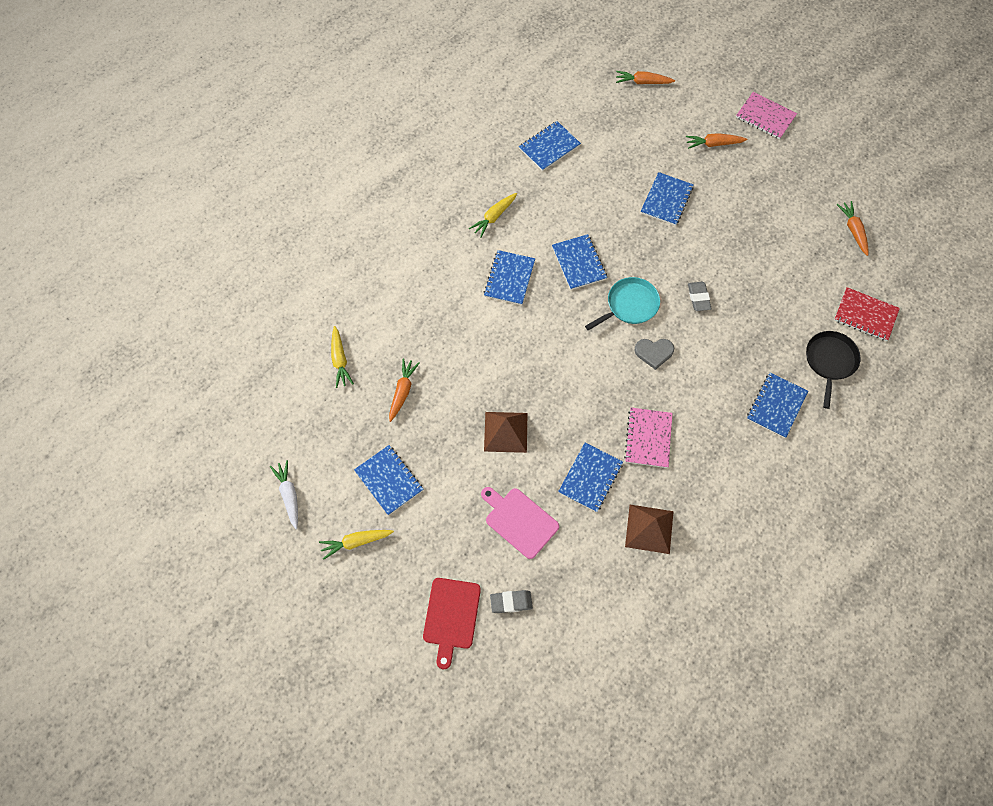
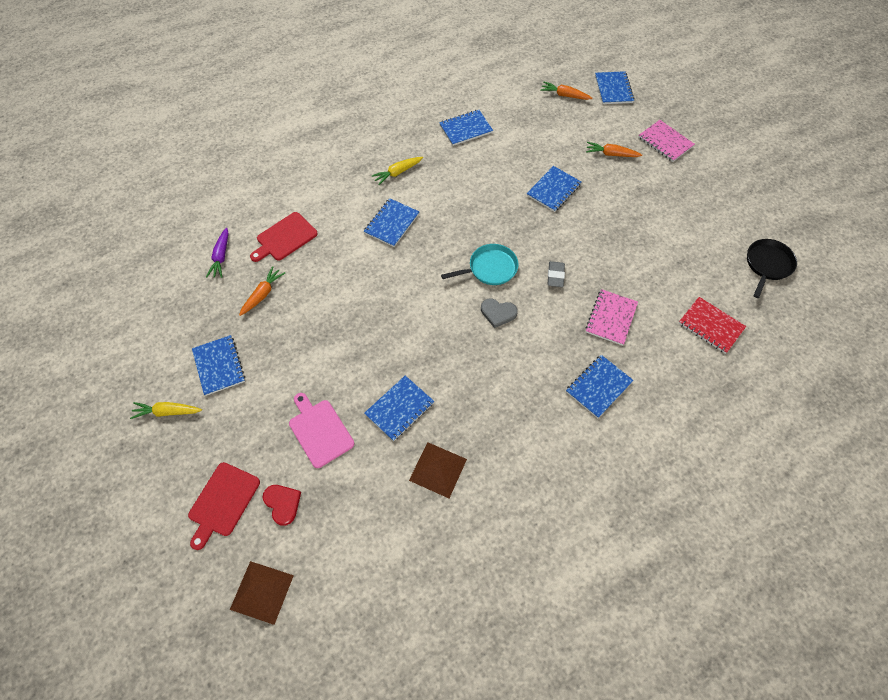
camera: 15 degrees right, 5 degrees down
(289, 495) = (129, 357): white carrot -> none
(340, 360) = (221, 257): yellow carrot -> purple carrot
(400, 322) = (285, 238): none -> red cutting board
(506, 432) = (338, 349): brown pyramid -> brown pyramid (262, 592)
(511, 602) = (282, 503): grey eraser -> red heart
(579, 263) = (457, 224): blue notebook -> blue notebook (613, 89)
(648, 438) = (466, 386): pink notebook -> pink notebook (611, 318)
(830, 361) = (663, 359): black pan -> black pan (767, 264)
(853, 230) = (720, 250): orange carrot -> none

